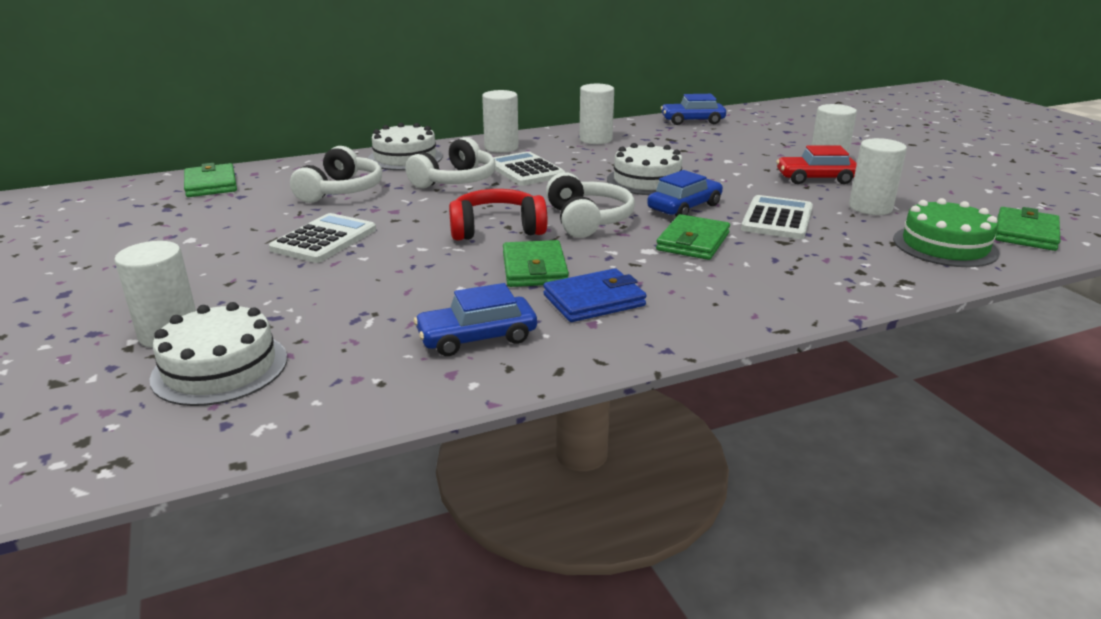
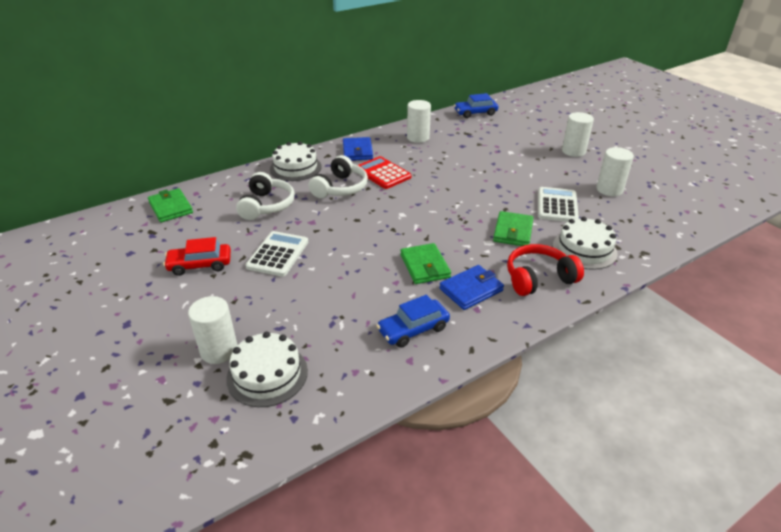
camera: 10 degrees left, 10 degrees up
(496, 229) = (387, 233): red headphones -> red headphones (538, 278)
(501, 148) = (357, 151): white cylinder -> blue wallet
(525, 170) = (383, 173): white calculator -> red calculator
(588, 220) = (441, 218): white headphones -> none
(646, 181) = (465, 177): white cake -> white cake (584, 249)
(684, 207) = (497, 200): blue car -> none
(815, 179) = (570, 165): red car -> red car (200, 265)
(944, 246) = (659, 220): green cake -> none
(1025, 233) = (702, 204): green wallet -> none

